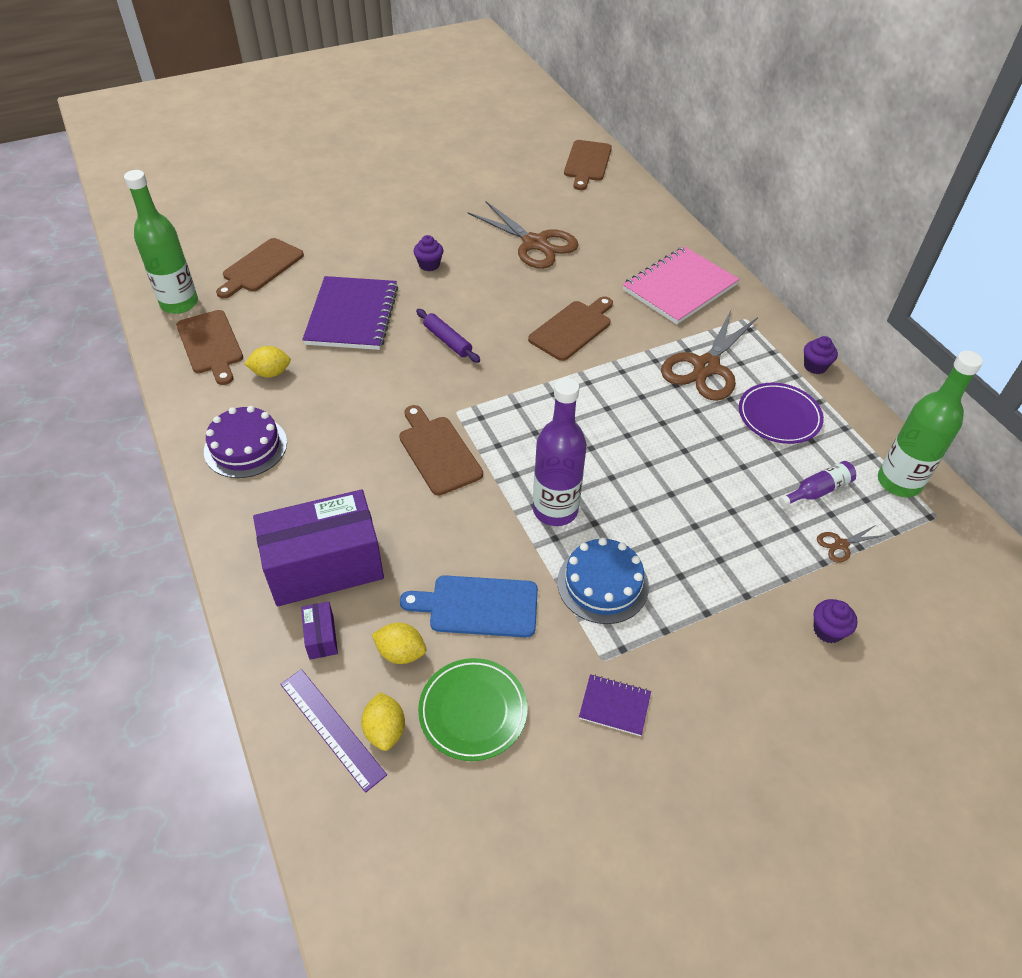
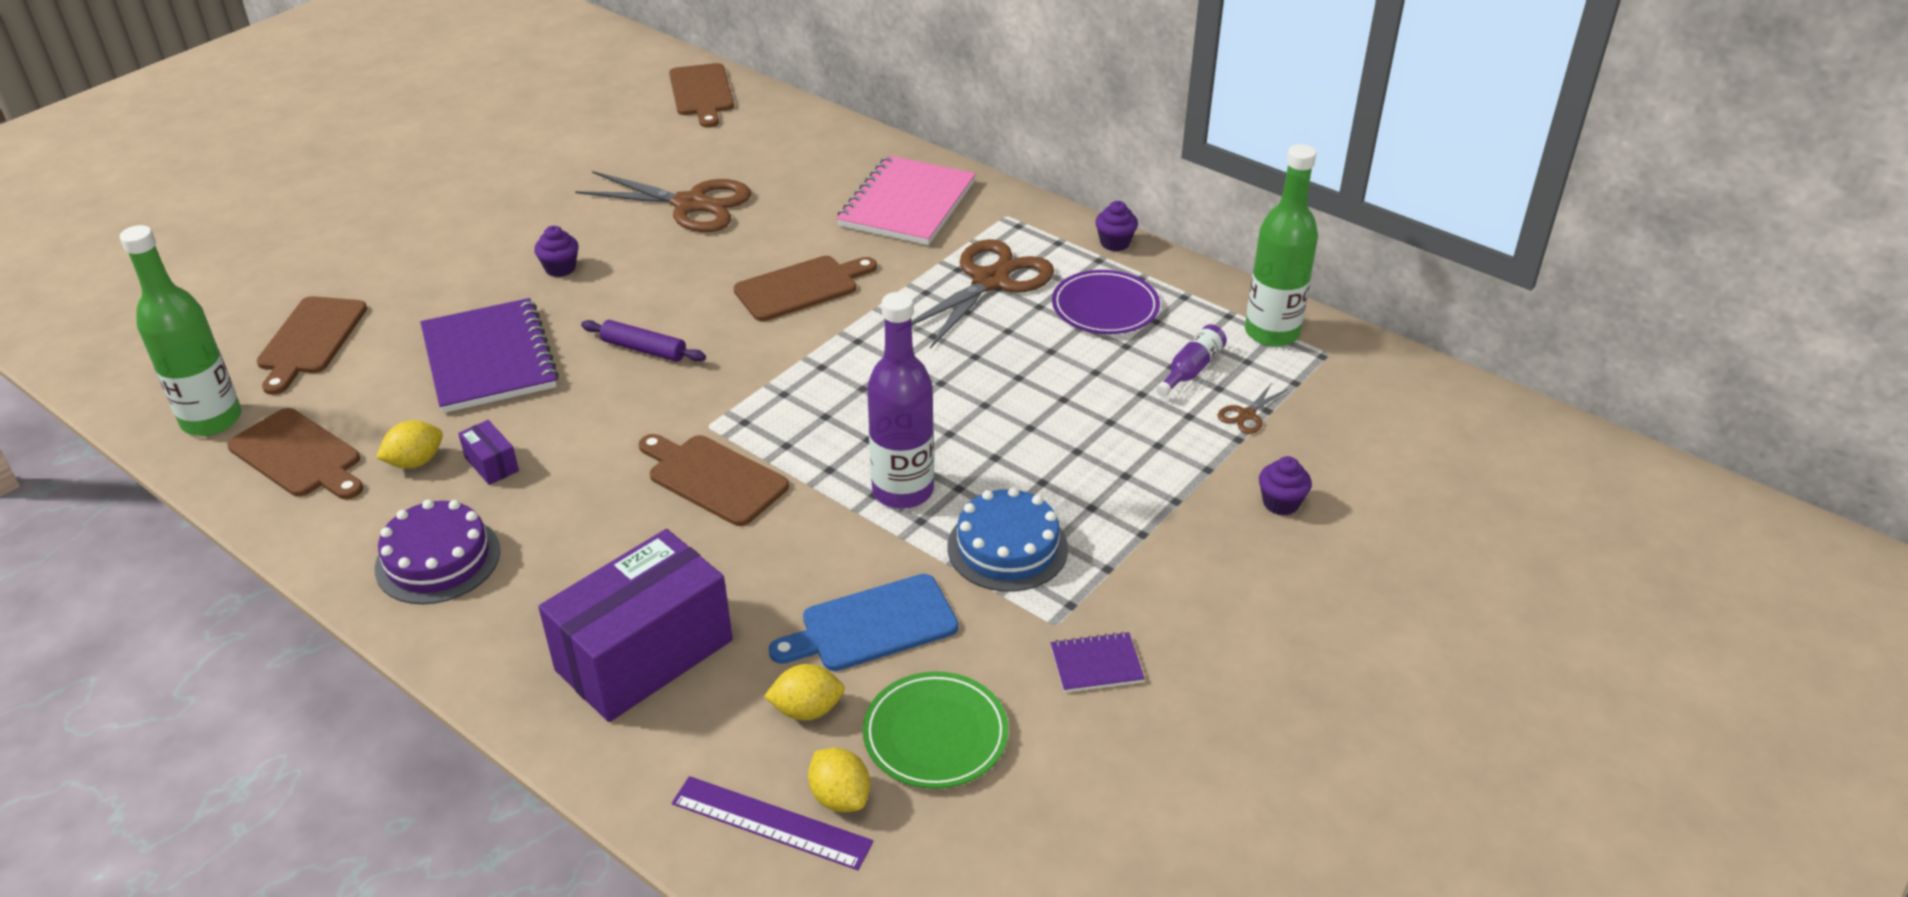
camera: 25 degrees left, 10 degrees down
(321, 637) = (692, 733): purple box -> purple box (492, 464)
(573, 329) = (801, 287): brown cutting board -> brown cutting board turned 45 degrees clockwise
(706, 367) = (990, 281): brown scissors -> brown scissors turned 150 degrees counterclockwise

